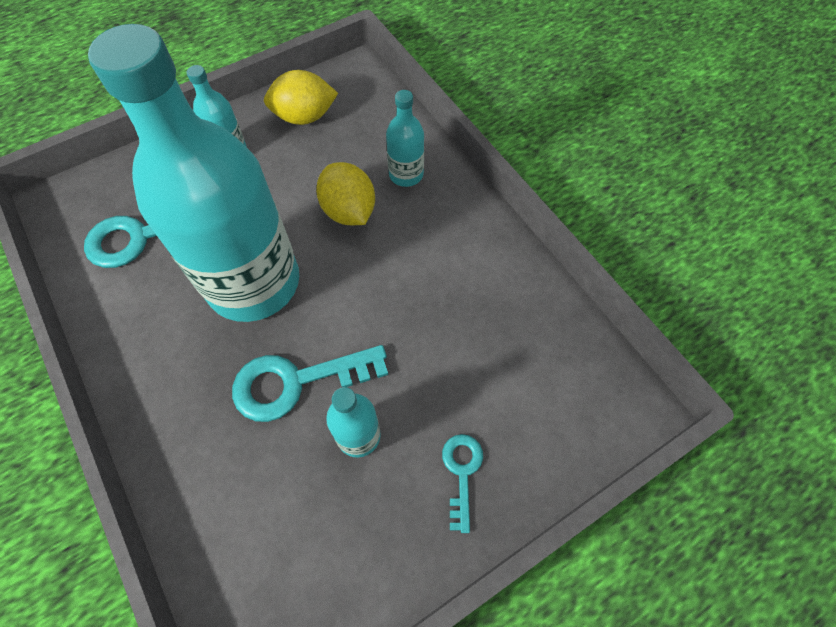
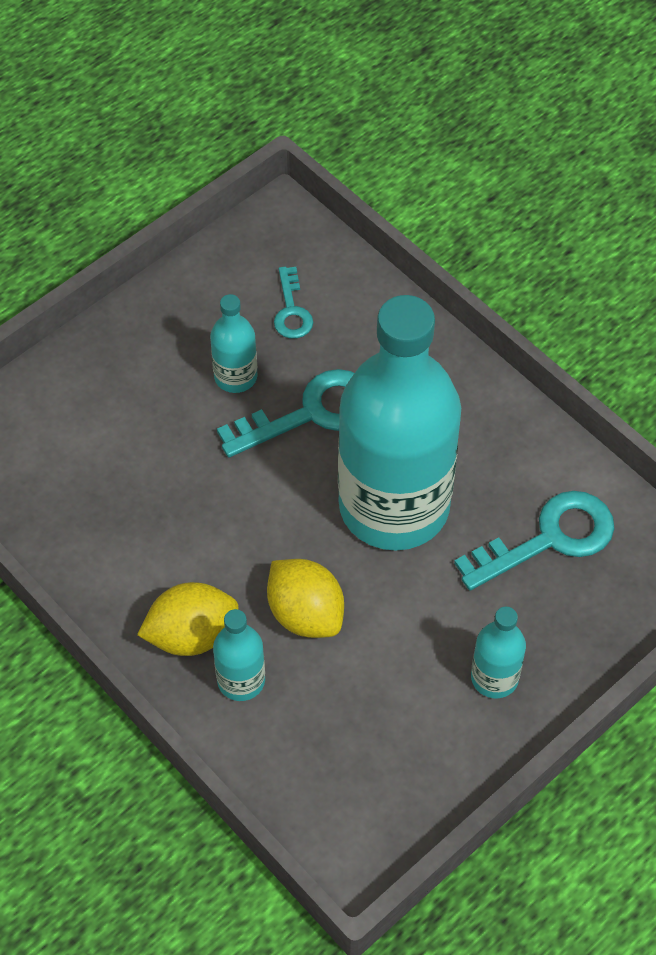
camera: 170 degrees right, 5 degrees down
(304, 117) = (410, 755): yellow lemon -> yellow lemon (191, 635)
(462, 472) = (131, 362): turquoise key -> turquoise key (291, 311)

